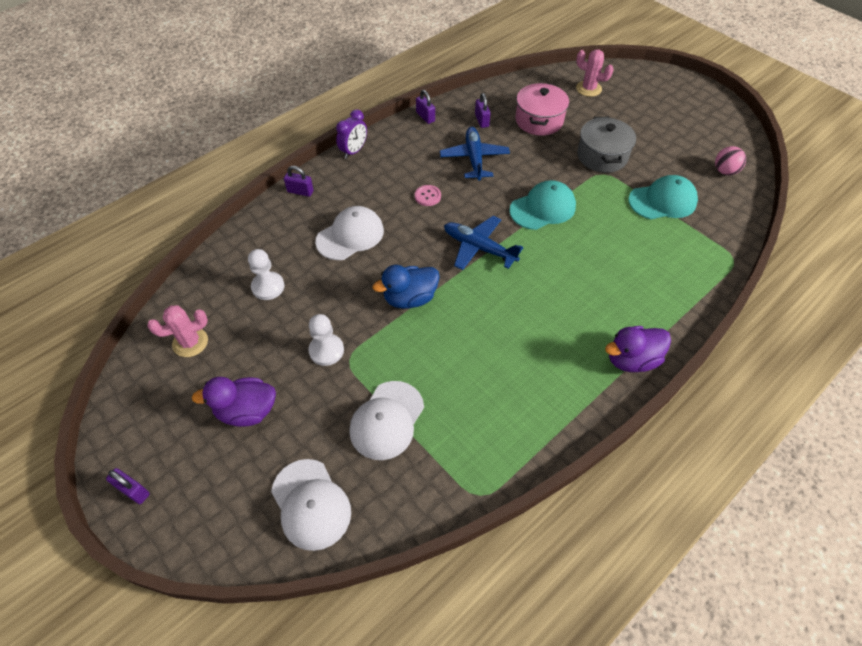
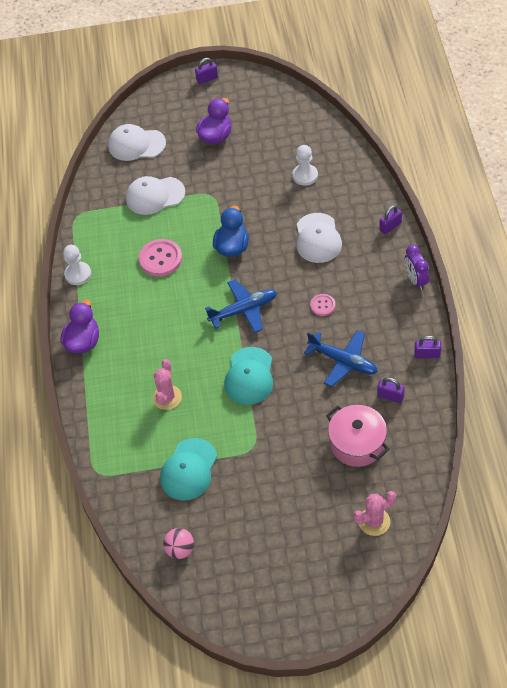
camera: 130 degrees right, 0 degrees up
(190, 342) = (289, 125): pink cactus -> pink cactus (167, 397)
(326, 350) = (227, 187): white pawn -> white pawn (78, 274)
(387, 420) = (155, 196): white cap -> white cap turned 75 degrees counterclockwise
(473, 354) = (160, 259): none -> pink button
(602, 156) = (273, 462): grey pot -> none

